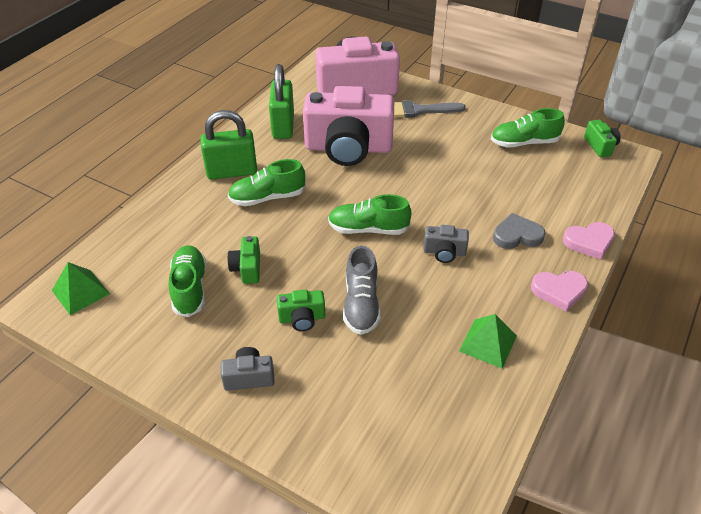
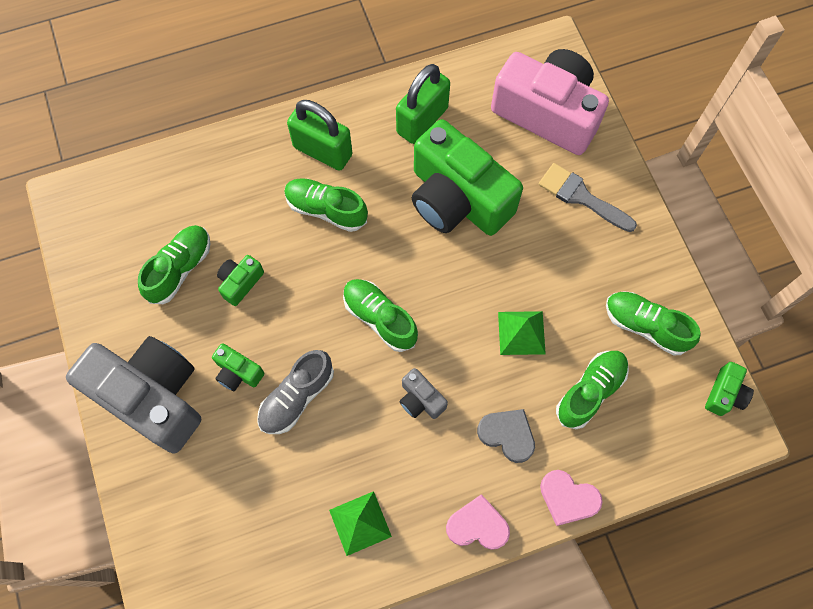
camera: 40 degrees right, 25 degrees up
(80, 292) = (98, 206): green pyramid -> green pyramid (521, 332)
(249, 377) = (152, 397): grey camera -> grey camera, size x2.40
(348, 148) = (457, 199): pink camera -> green camera
(534, 187) = (590, 391): none -> green shoe
(559, 291) = (477, 525): pink heart -> pink heart turned 150 degrees clockwise

